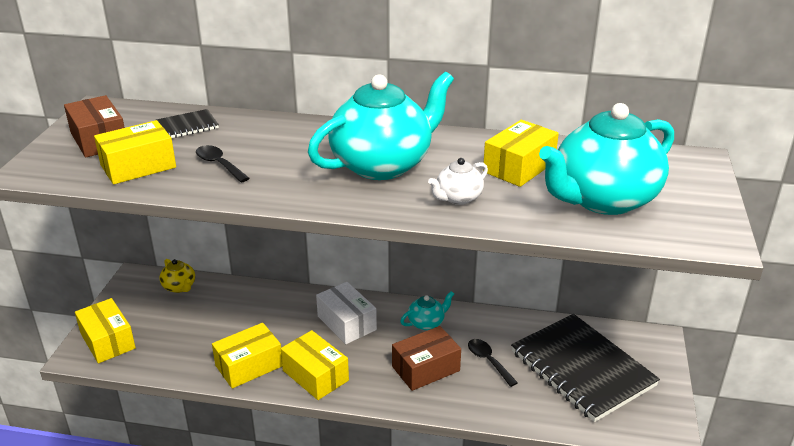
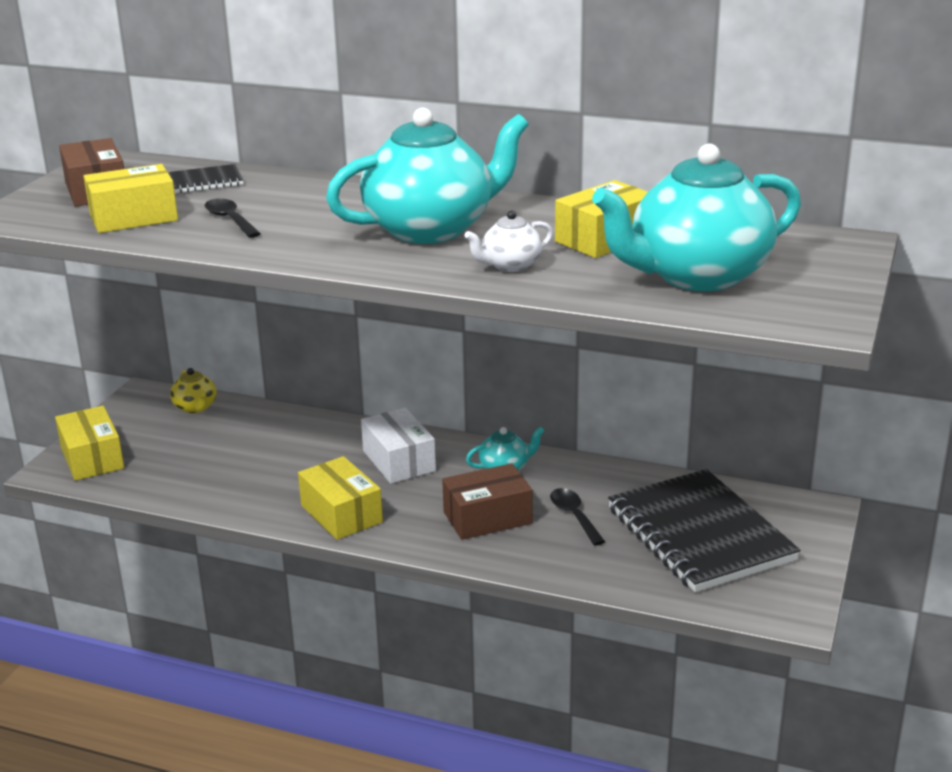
camera: 10 degrees right, 5 degrees down
(249, 366) = (260, 497): yellow box -> none

